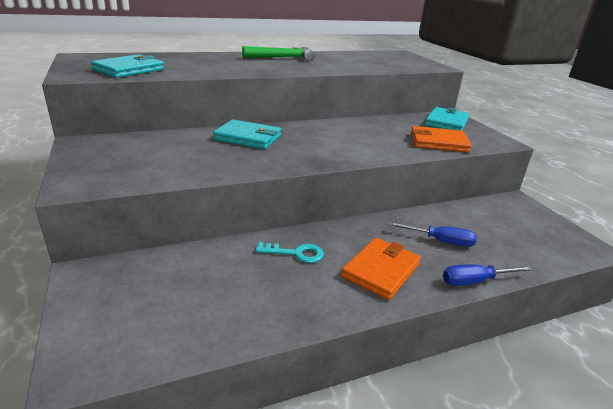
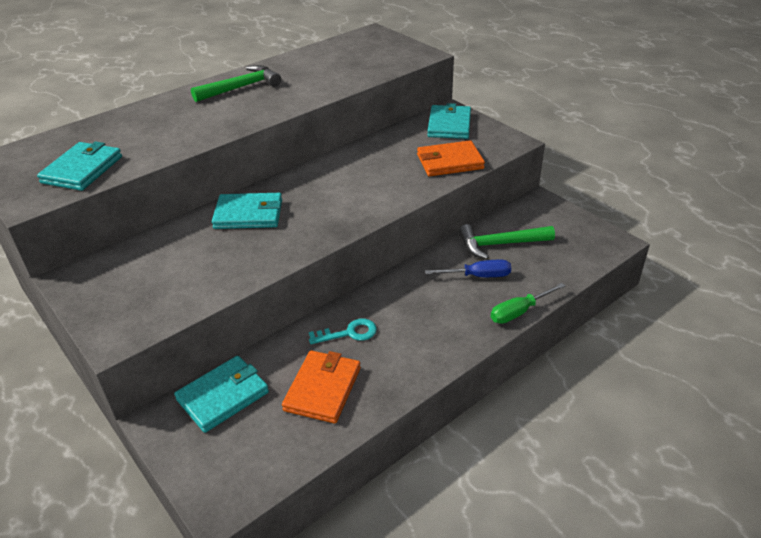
camera: 15 degrees left, 10 degrees up
(152, 271) = (223, 396): none -> turquoise wallet
(381, 270) = (434, 327): orange wallet -> orange wallet (323, 389)
(470, 222) = (500, 244): none -> green hammer
(475, 281) = (519, 312): blue screwdriver -> green screwdriver

